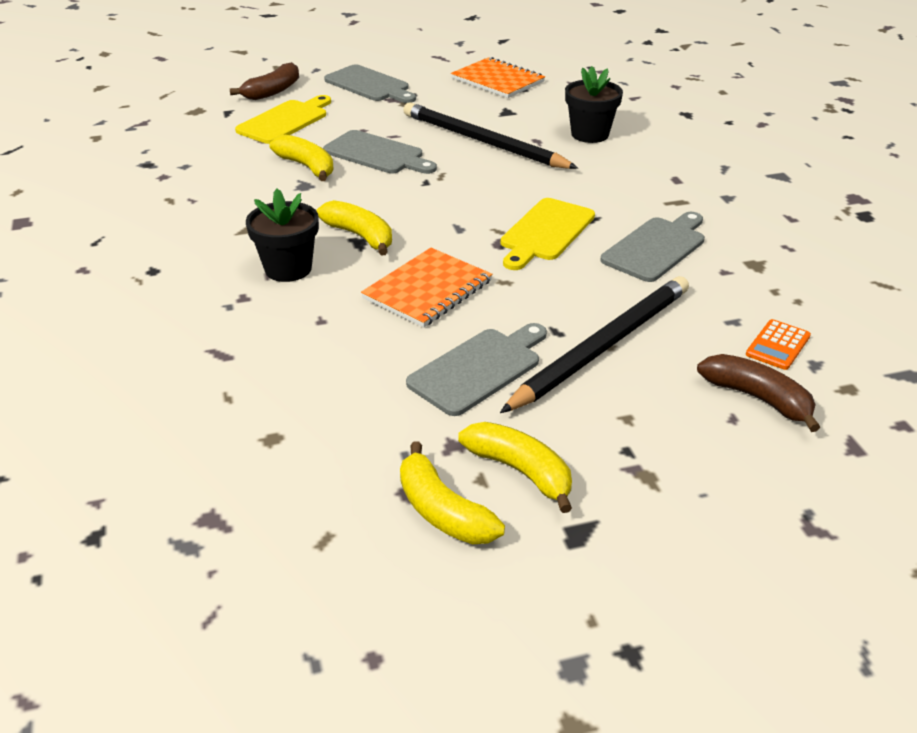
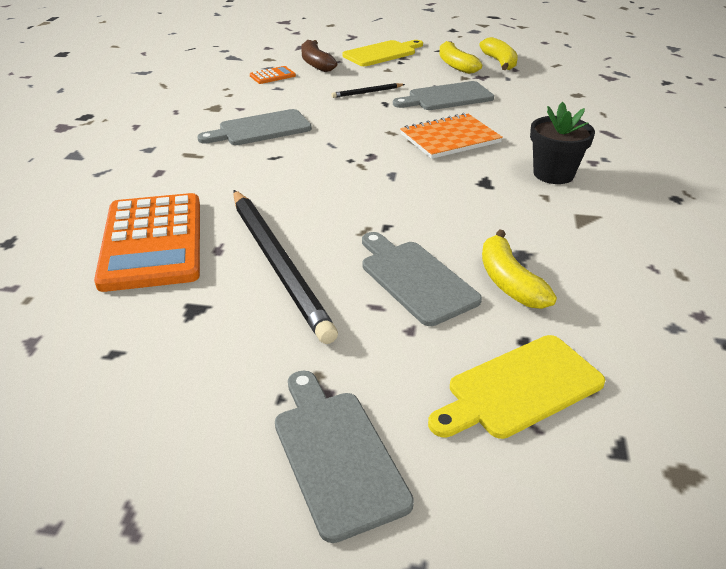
camera: 155 degrees left, 0 degrees up
(272, 91) = (528, 499): brown banana -> none
(360, 236) = (482, 186): yellow banana -> none
(497, 80) = (122, 392): orange notebook -> none
(545, 232) = (326, 156): yellow cutting board -> yellow cutting board (382, 53)
(590, 134) = (152, 242): black flower pot -> orange calculator
(602, 347) = (367, 92): black pencil -> black pencil, size x0.43

